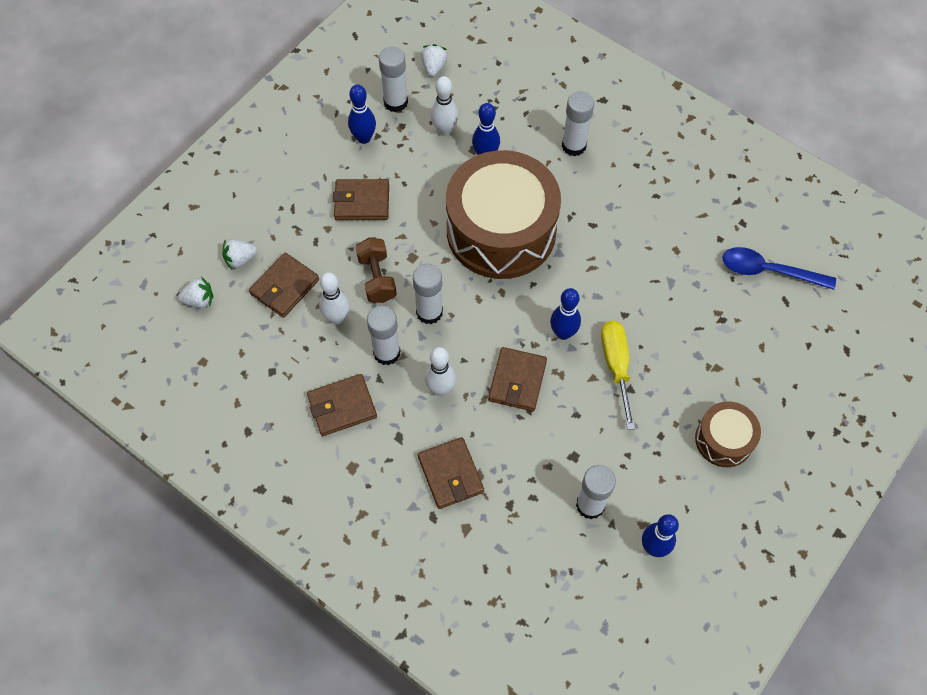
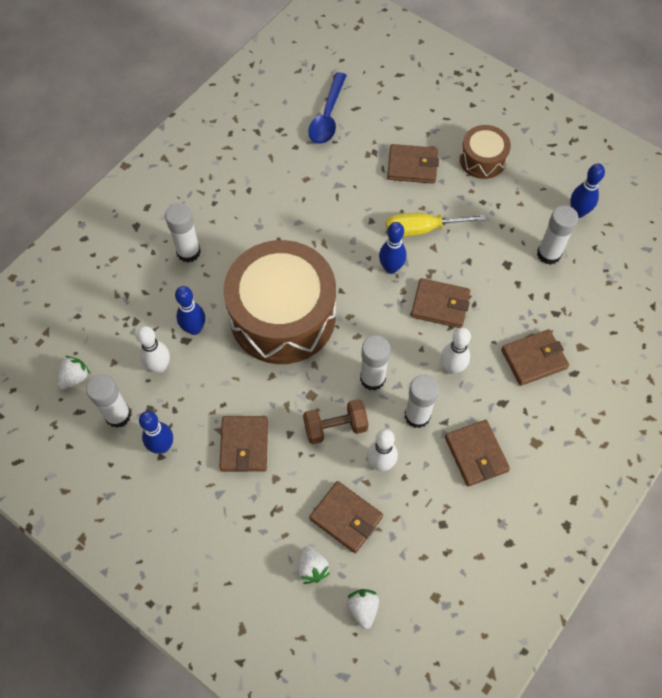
camera: 90 degrees left, 0 degrees up
(434, 67) = (75, 377): white strawberry -> white strawberry turned 120 degrees clockwise
(705, 360) = (412, 166): none -> brown wallet

